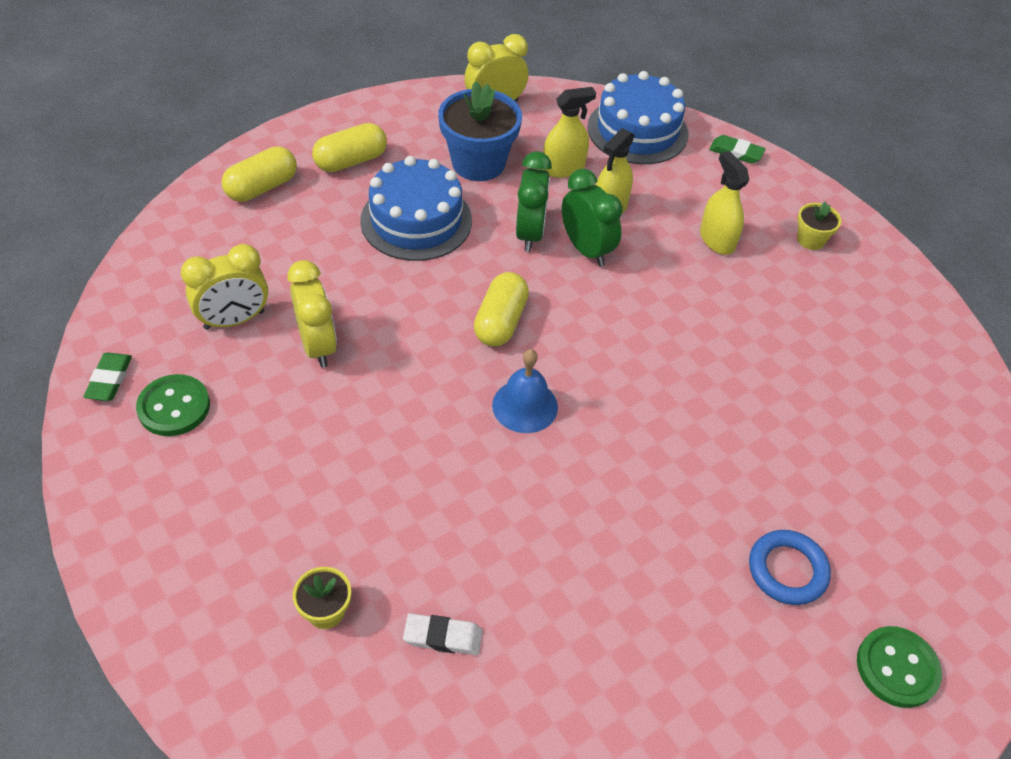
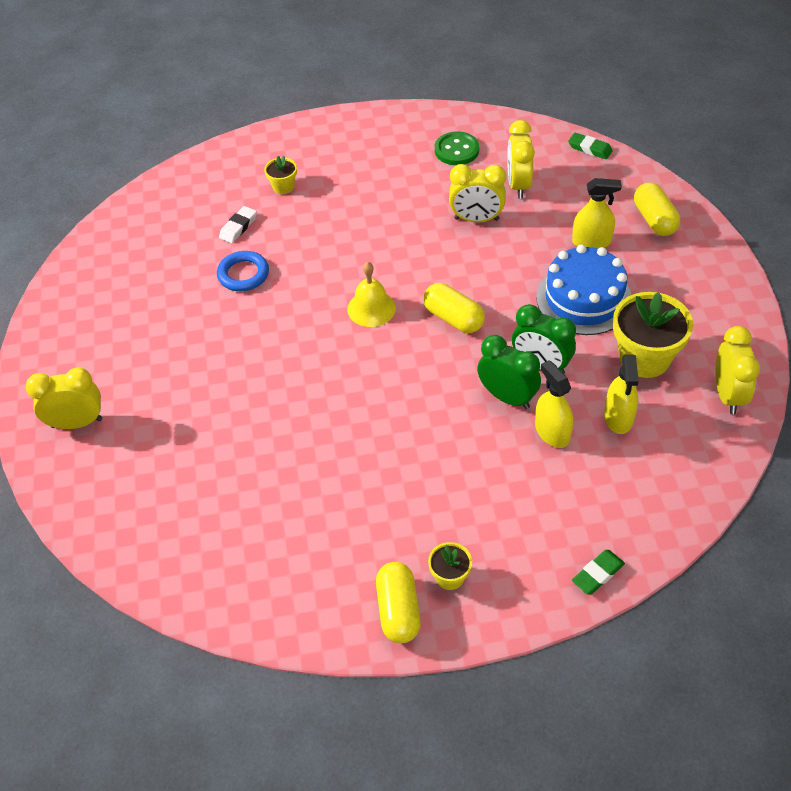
camera: 120 degrees right, 0 degrees up
(109, 379) = (492, 127): green eraser -> green eraser (590, 148)
(351, 161) = (672, 276): yellow capsule -> yellow capsule (398, 610)
(478, 163) = (644, 358): blue flower pot -> yellow flower pot
(525, 406) = (371, 308): blue bell -> yellow bell
(586, 249) = (507, 397): green clock -> green clock turned 135 degrees counterclockwise
(637, 130) = (658, 499): blue cake -> none
(717, 240) = (481, 498): yellow spray bottle -> yellow spray bottle (591, 241)
(787, 570) = (170, 398): blue ring -> blue ring (243, 274)
(897, 668) = (77, 423): green button -> yellow clock

